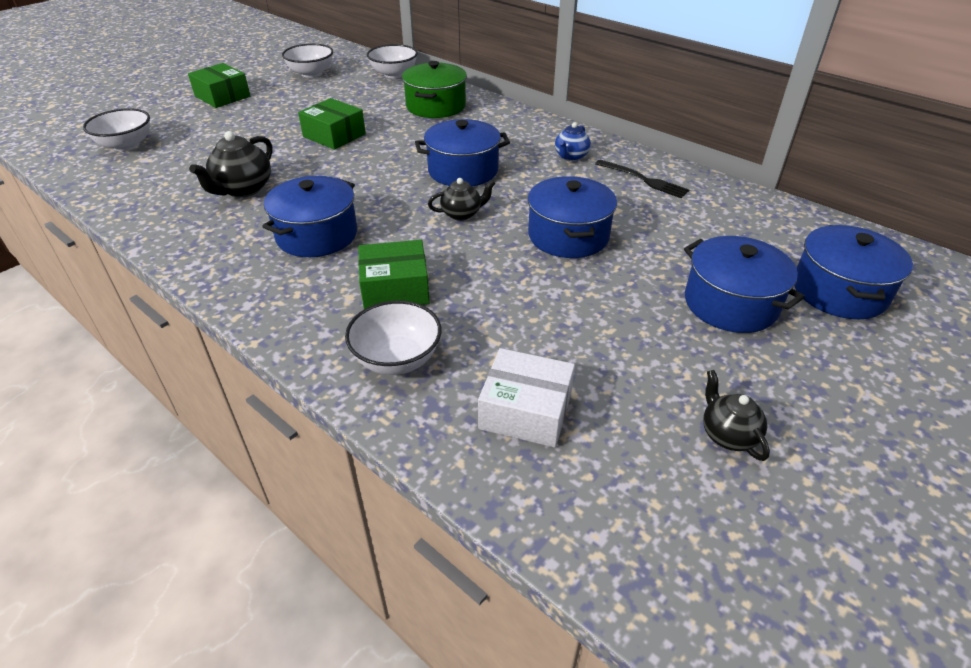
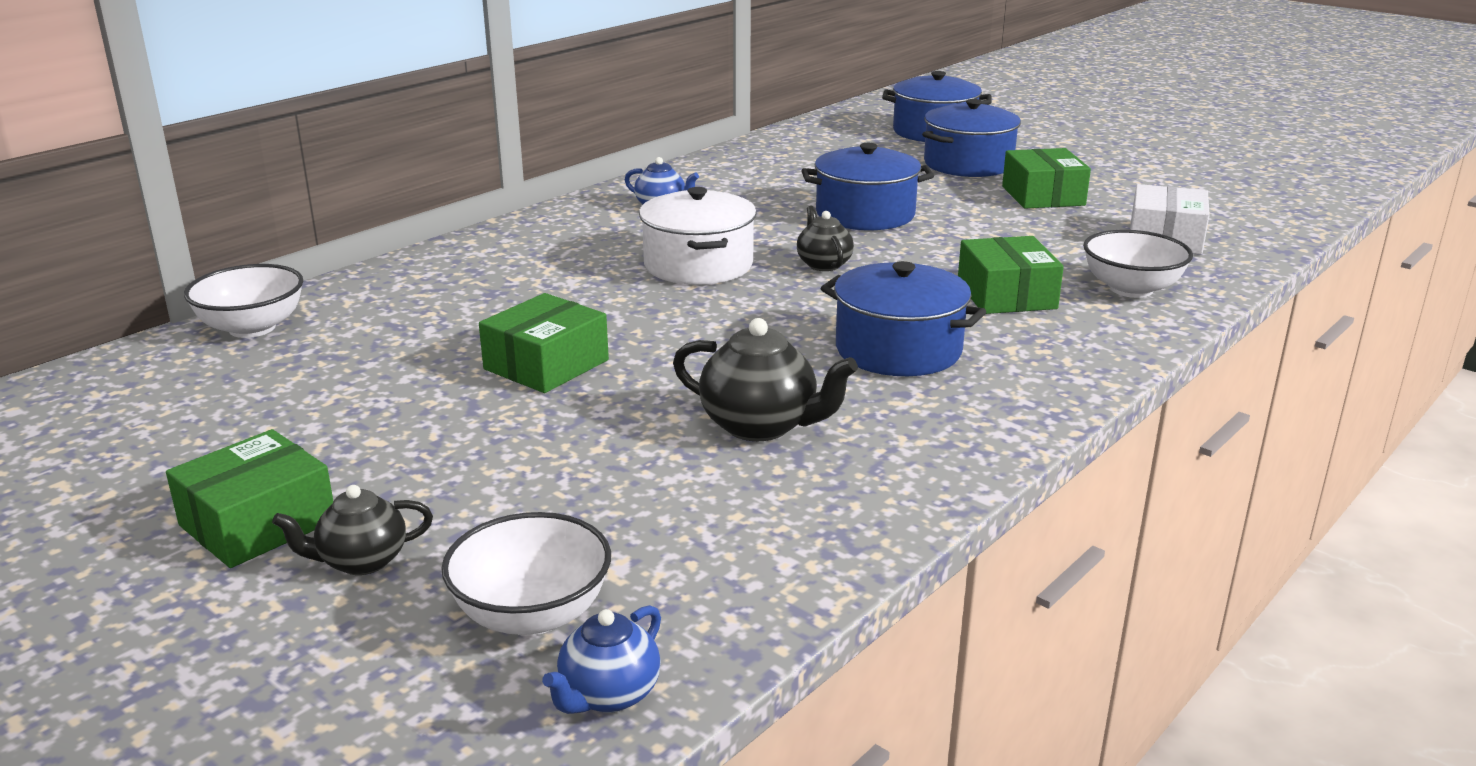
camera: 90 degrees left, 15 degrees down
(67, 160) = (608, 695): none -> blue teapot
(311, 73) = (174, 419): white bowl -> none
(436, 106) = (446, 287): green pot -> none
(463, 171) = (698, 265): blue pot -> white pot
(641, 342) = (1043, 196): none -> green box
(644, 180) = (728, 177): black fork -> none
(727, 435) = (1142, 179): black teapot -> black teapot (361, 561)

